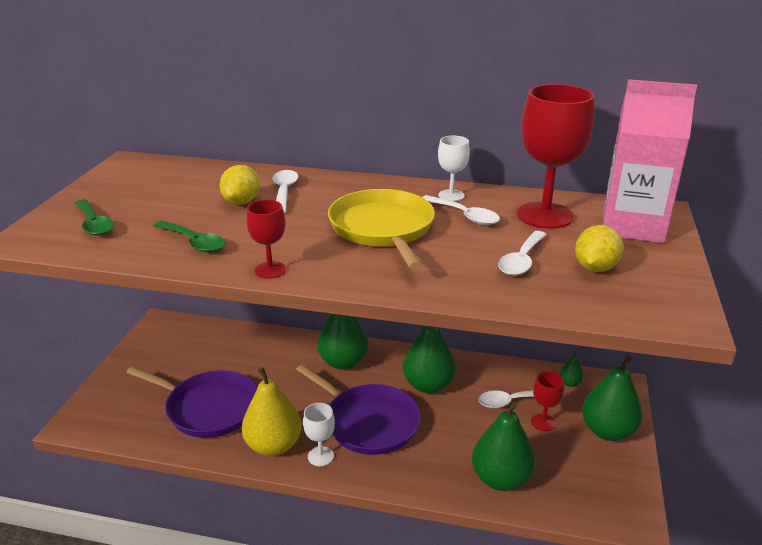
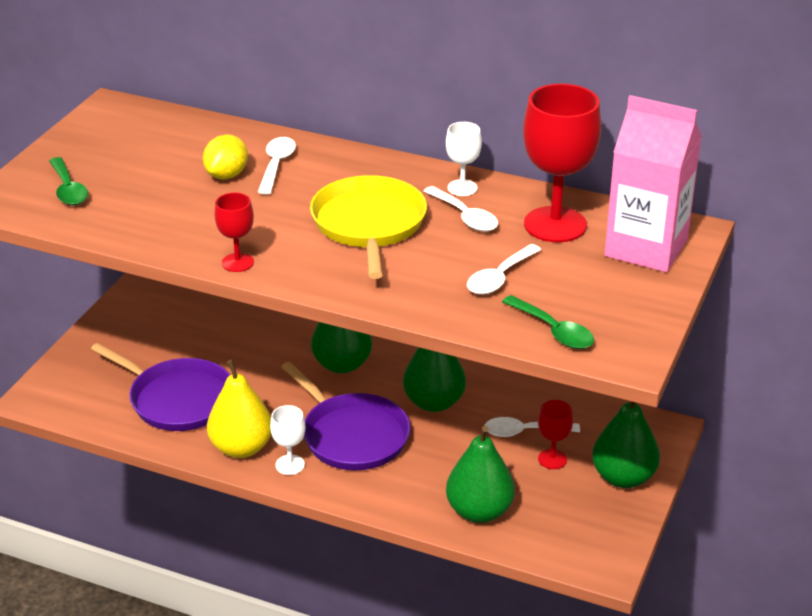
camera: 10 degrees right, 5 degrees up
(194, 242) = (167, 222): green spoon -> green spoon (553, 331)
(570, 383) = (604, 419): green pear -> none
(595, 268) = (572, 294): yellow lemon -> none

